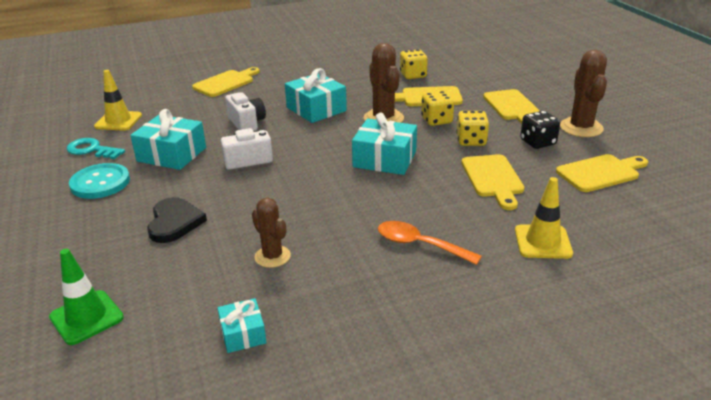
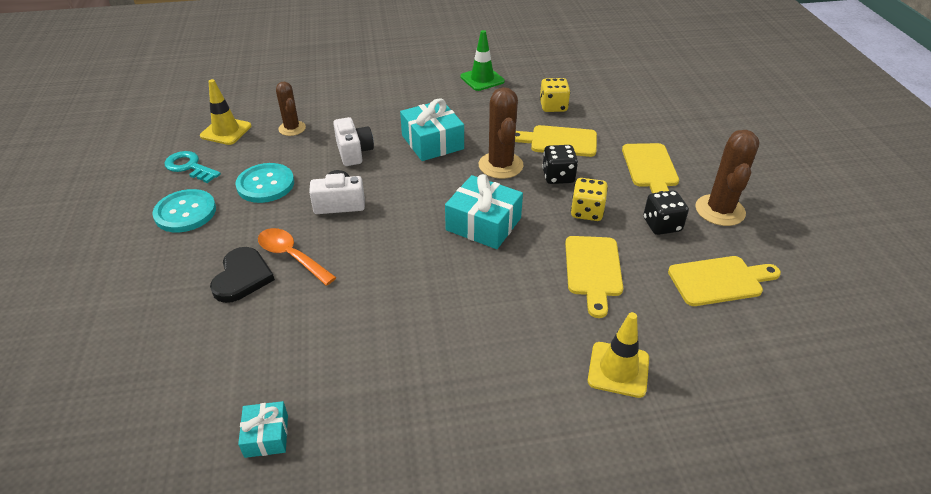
camera: 10 degrees right, 10 degrees up
(86, 317) = (125, 386): green traffic cone -> green traffic cone (482, 79)
(171, 154) = (265, 184): turquoise gift -> turquoise button
(226, 83) = (349, 92): yellow cutting board -> none
(272, 256) = (325, 339): brown cactus -> brown cactus (292, 128)
(419, 245) = (482, 350): orange spoon -> orange spoon (291, 256)
(436, 120) = (558, 176): yellow dice -> black dice

